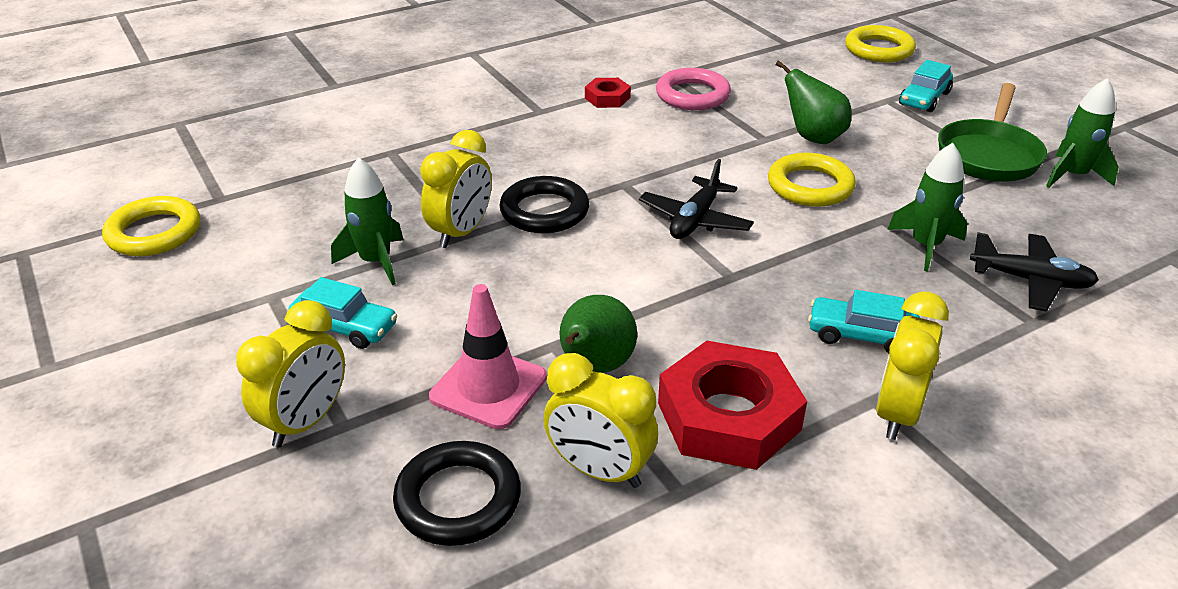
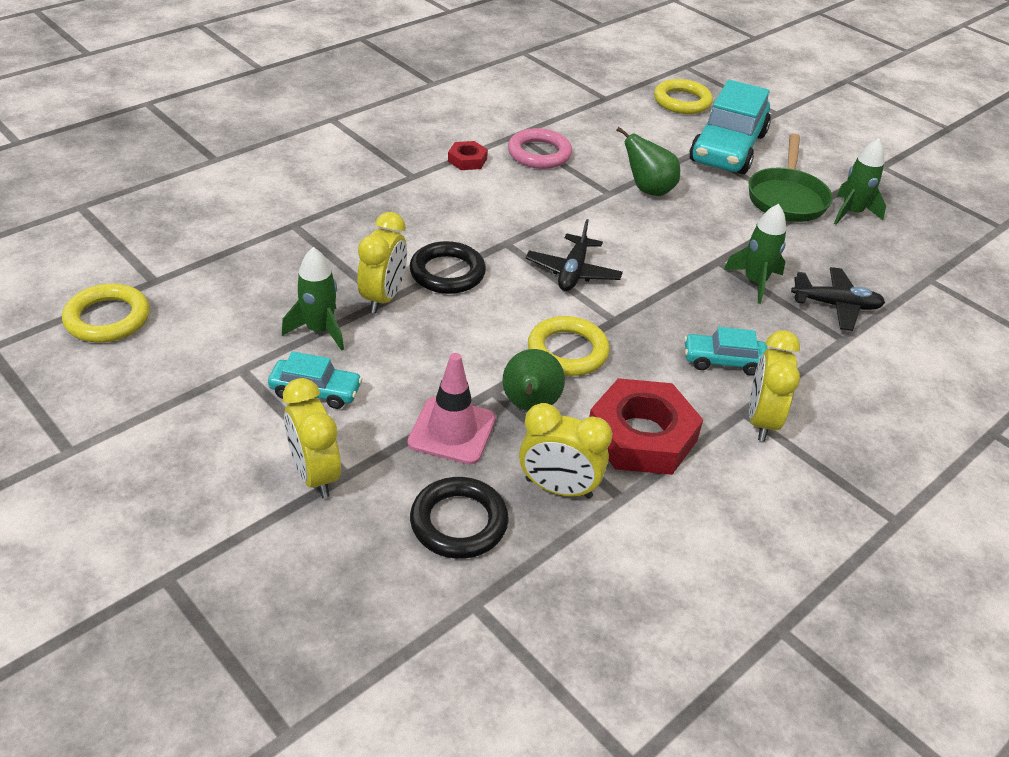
camera: 15 degrees left, 5 degrees up
(306, 422) = (315, 475): yellow clock -> yellow clock turned 135 degrees clockwise
(810, 186) = (656, 235): yellow ring -> yellow ring (567, 351)
(924, 99) = (728, 148): turquoise car -> turquoise car, size x2.04

